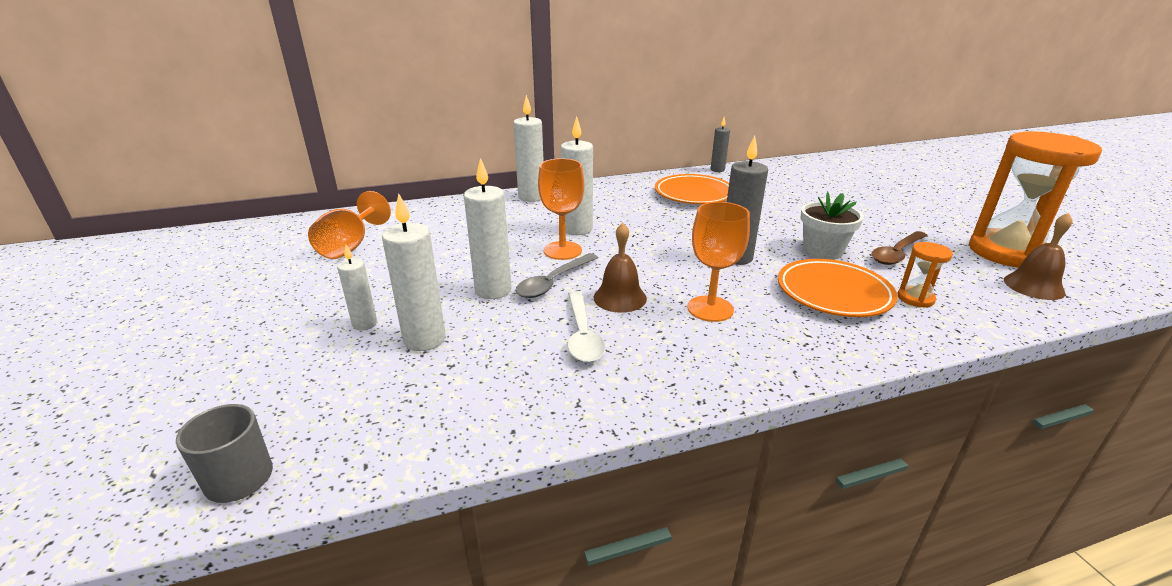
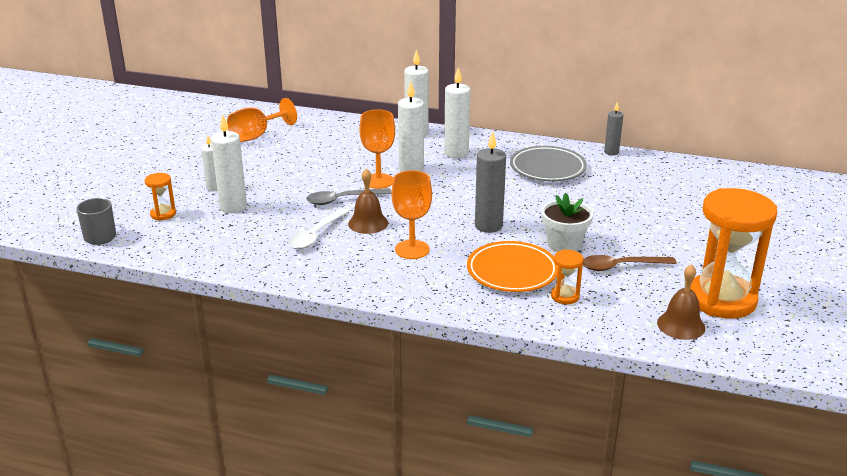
camera: 35 degrees right, 0 degrees up
(323, 390) = (163, 214): none -> orange hourglass
(493, 290) = (301, 192): white candle -> white candle (456, 153)
(694, 194) = (547, 168): orange plate -> grey plate

